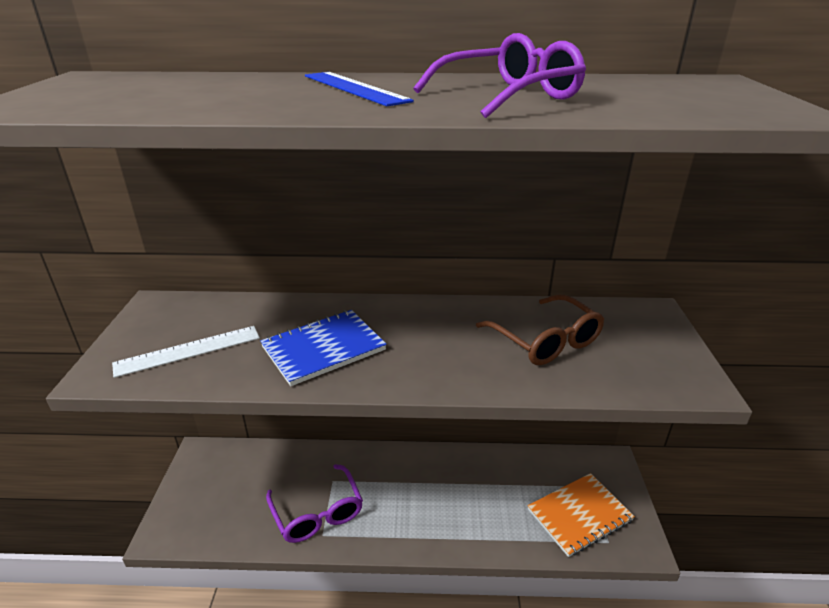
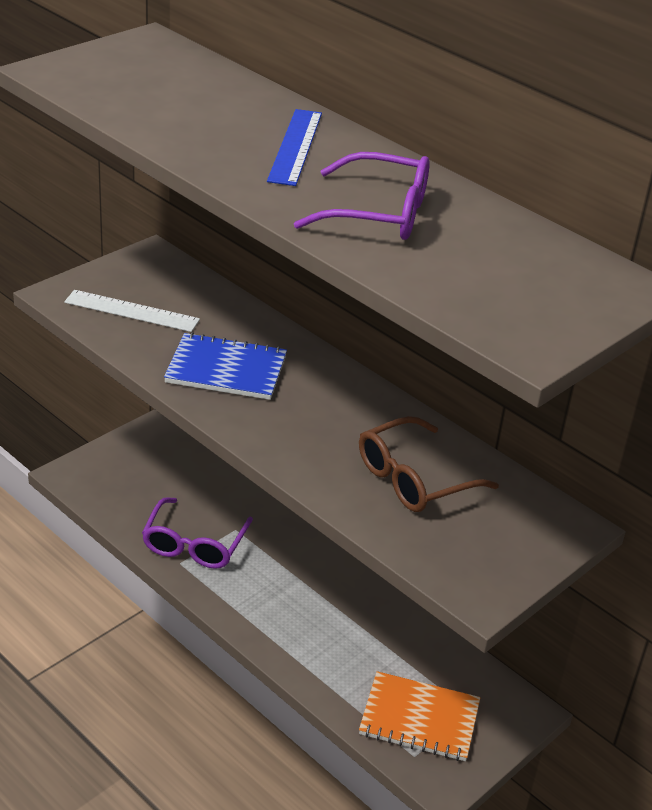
camera: 40 degrees right, 5 degrees up
(545, 341) = (414, 479): brown glasses -> brown glasses turned 45 degrees clockwise

